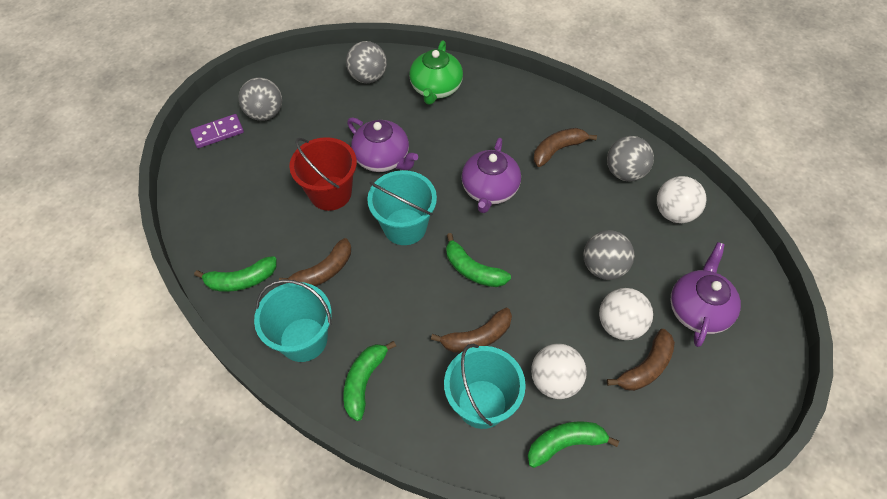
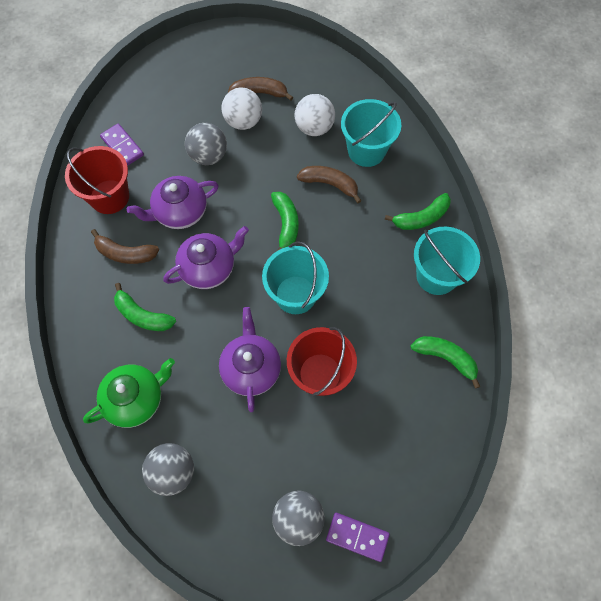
camera: 135 degrees left, 10 degrees up
(323, 271) = (382, 312): brown banana -> none
(565, 444) = (345, 99): green banana -> green banana (143, 315)
(625, 172) = (109, 197): grey ball -> red bucket
(674, 213) = (122, 146): white ball -> purple domino
(698, 309) = (192, 92): purple teapot -> purple teapot (180, 212)

